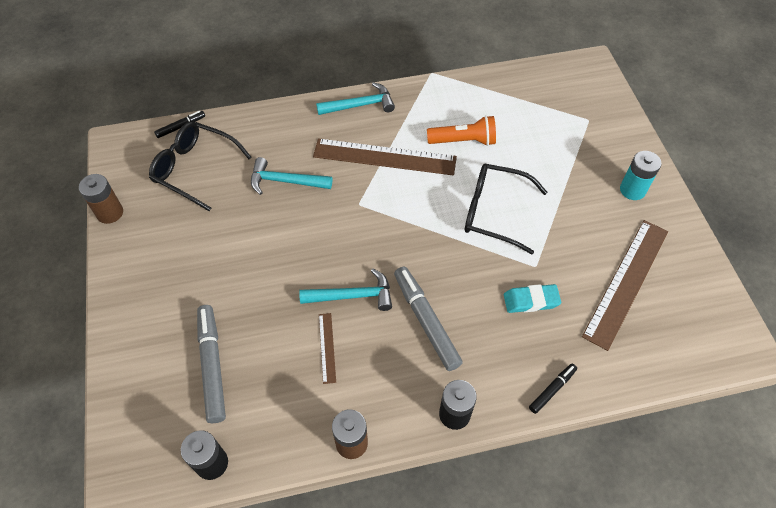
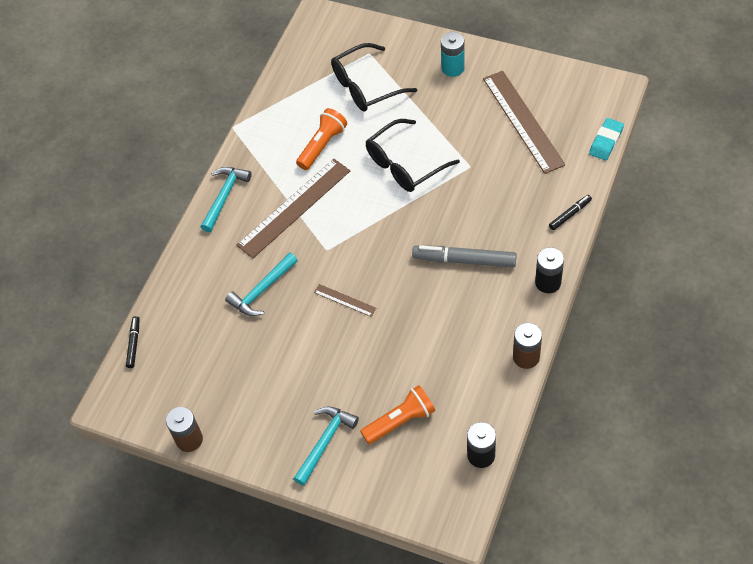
camera: 50 degrees left, 0 degrees up
(195, 169) = (193, 353): black glasses -> black glasses (365, 86)
(212, 365) = (400, 421): grey marker -> orange flashlight
(327, 347) = (440, 335): brown ruler -> brown ruler (345, 300)
(352, 296) = (408, 297): turquoise hammer -> turquoise hammer (325, 442)
(531, 301) = (495, 186): turquoise eraser -> turquoise eraser (606, 141)
(552, 390) = (570, 214): black marker -> black marker turned 60 degrees clockwise

